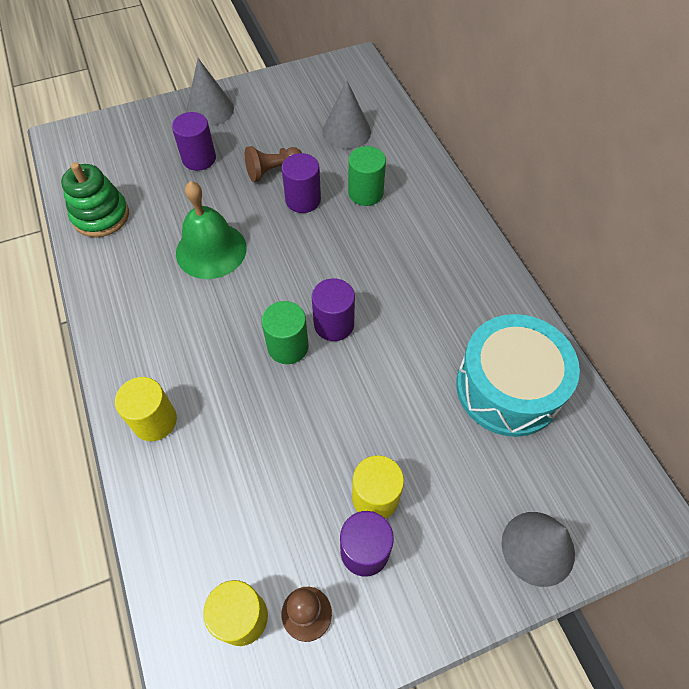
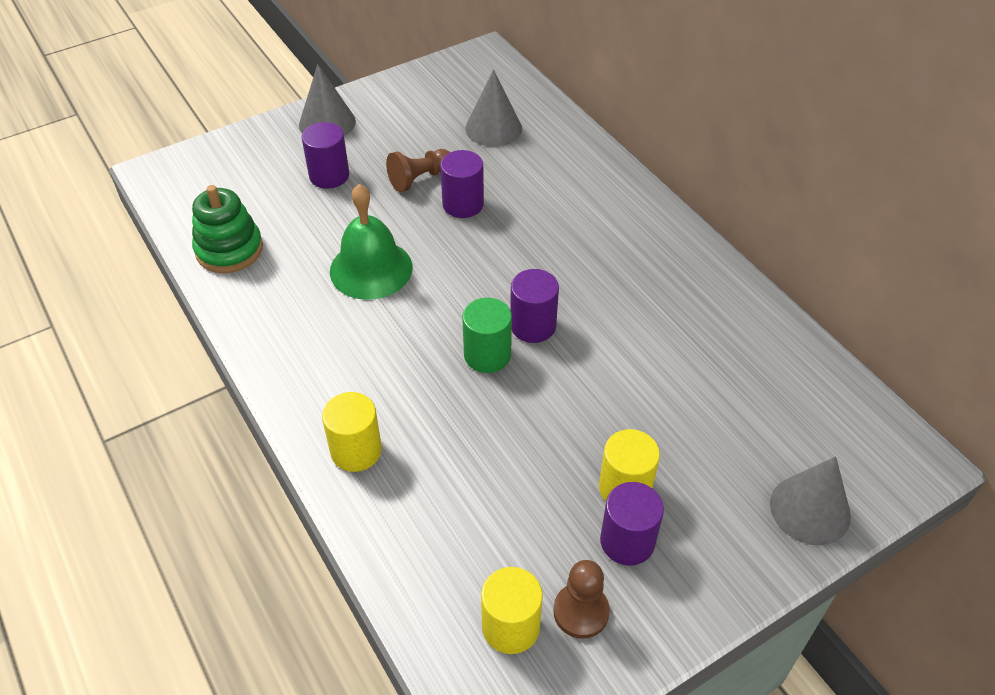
camera: 10 degrees left, 10 degrees down
(365, 193) = (532, 189): green cylinder -> none
(508, 387) = (740, 361): turquoise drum -> none

